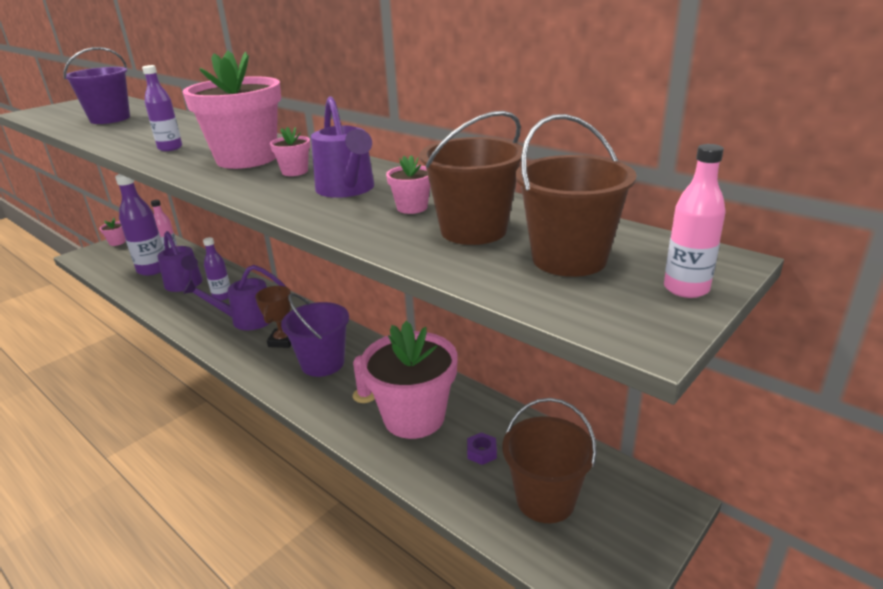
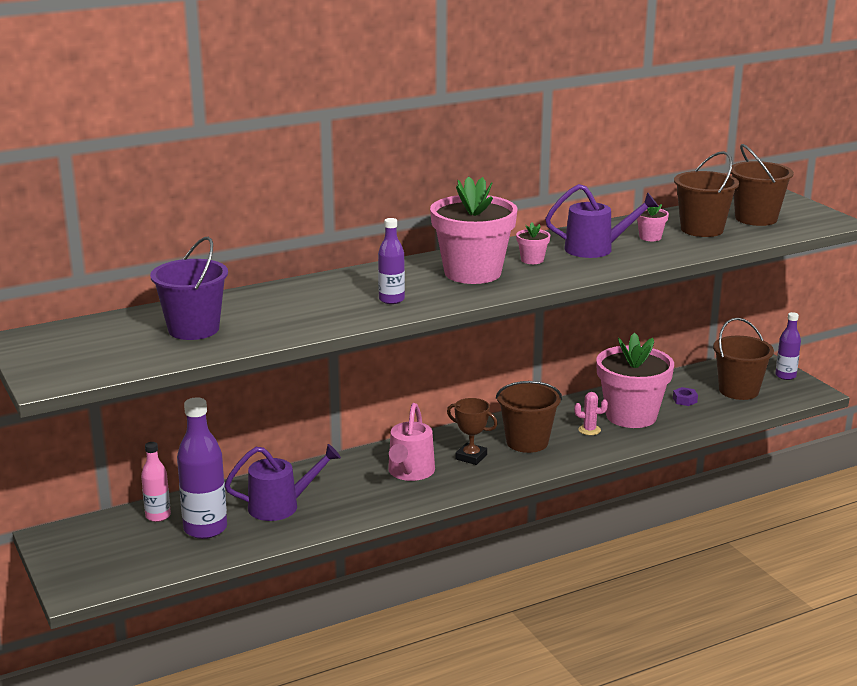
camera: 70 degrees left, 5 degrees down
(117, 242) = (61, 559): pink flower pot -> none
(222, 296) = (338, 484): purple bottle -> purple bottle (785, 376)
(246, 320) = (410, 473): purple watering can -> pink watering can
(322, 363) = (527, 442): purple bucket -> brown bucket
(686, 289) = (802, 207): pink bottle -> none

